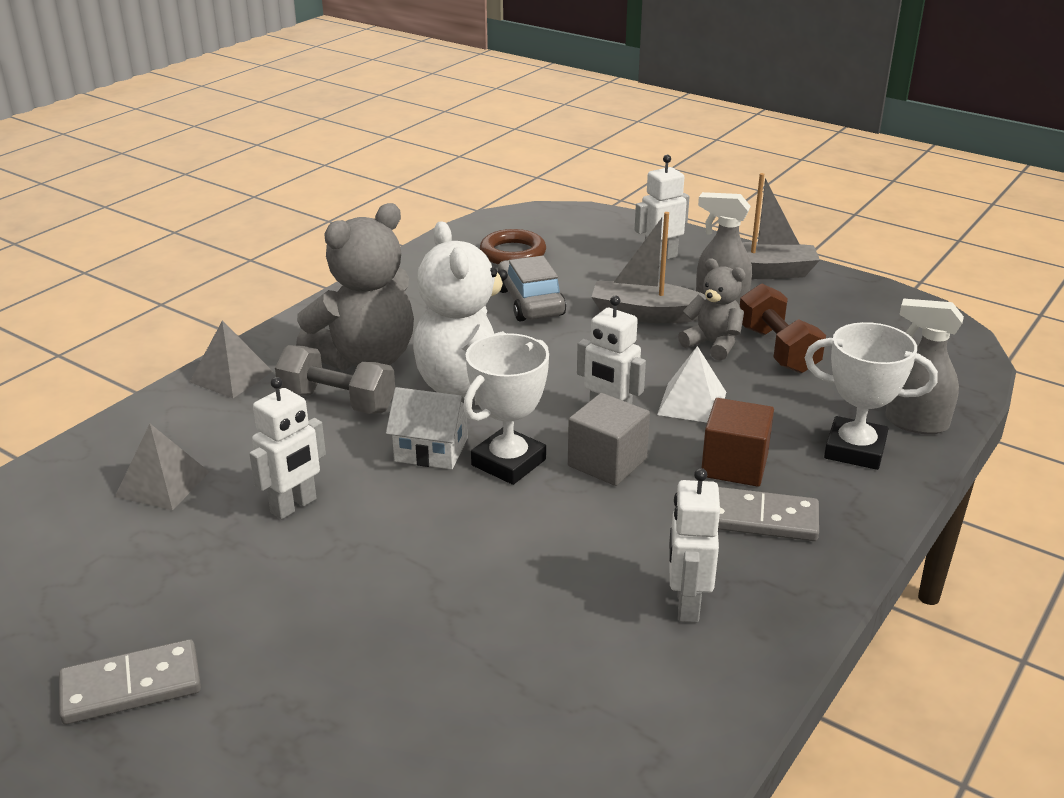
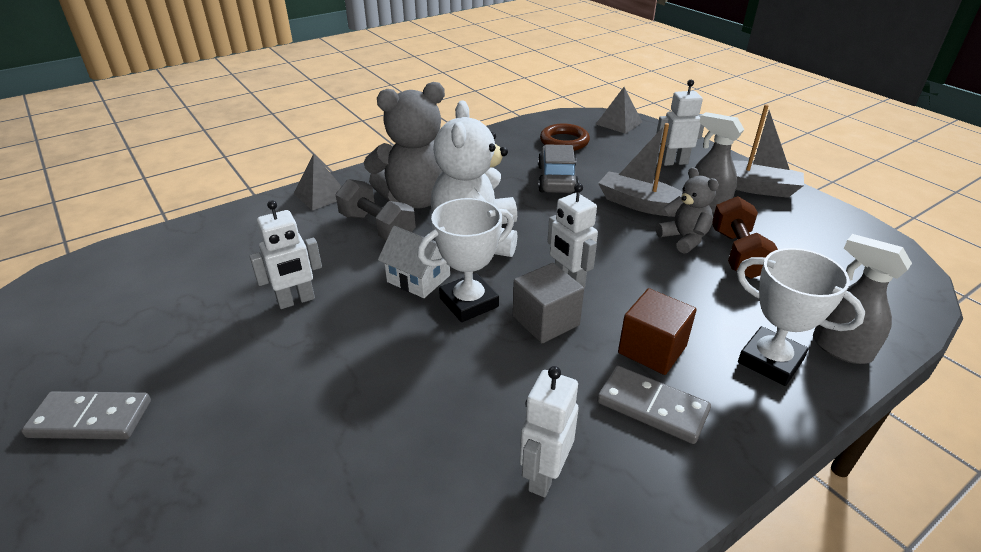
camera: 20 degrees right, 5 degrees up
(163, 484) = (226, 262): grey pyramid -> grey pyramid (619, 123)
(692, 403) = (642, 285): white pyramid -> none

